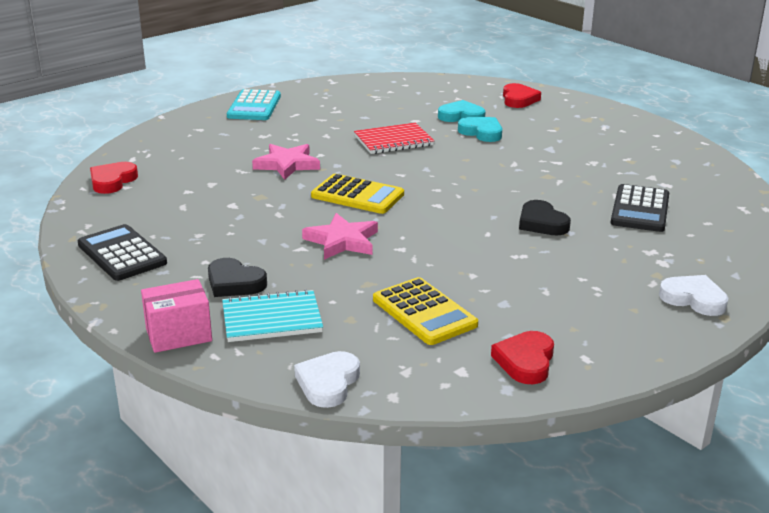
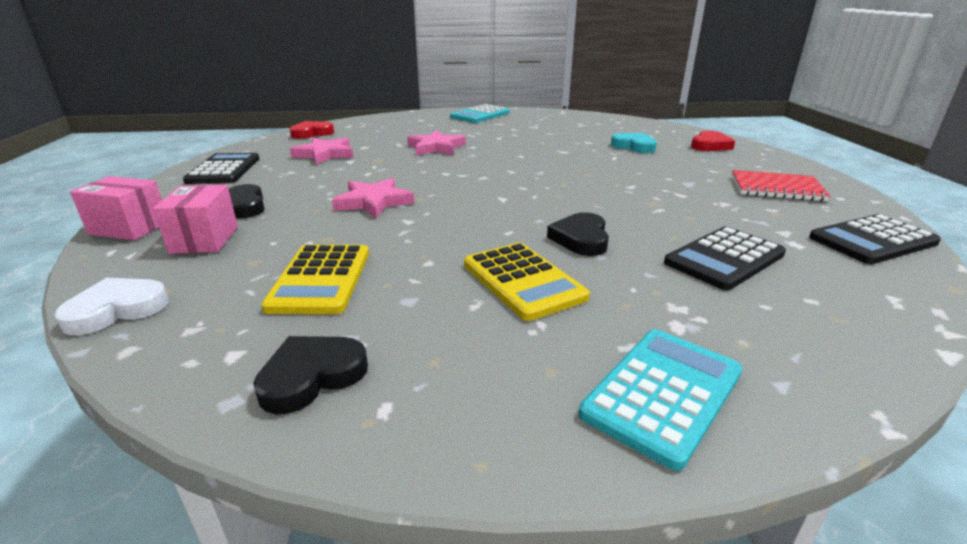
camera: 35 degrees right, 0 degrees up
(189, 204) = (325, 154): none -> pink star
(272, 319) = (205, 239): turquoise notebook -> pink box
(357, 195) = (448, 176): yellow calculator -> yellow calculator (523, 281)
(393, 141) = (545, 150): red notebook -> red notebook (776, 188)
(481, 132) = (635, 159): turquoise heart -> none
(525, 361) = (311, 376): red heart -> black heart
(693, 299) = (662, 393): white heart -> turquoise calculator
(702, 168) = (872, 240): none -> black calculator

